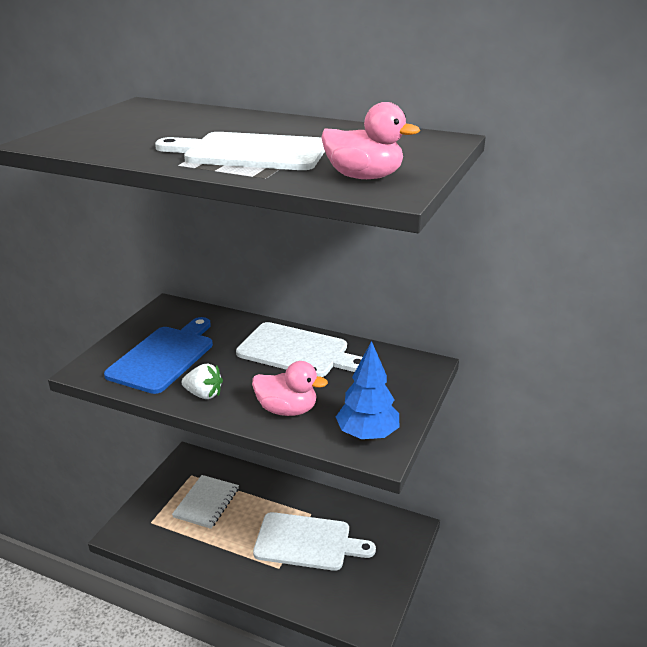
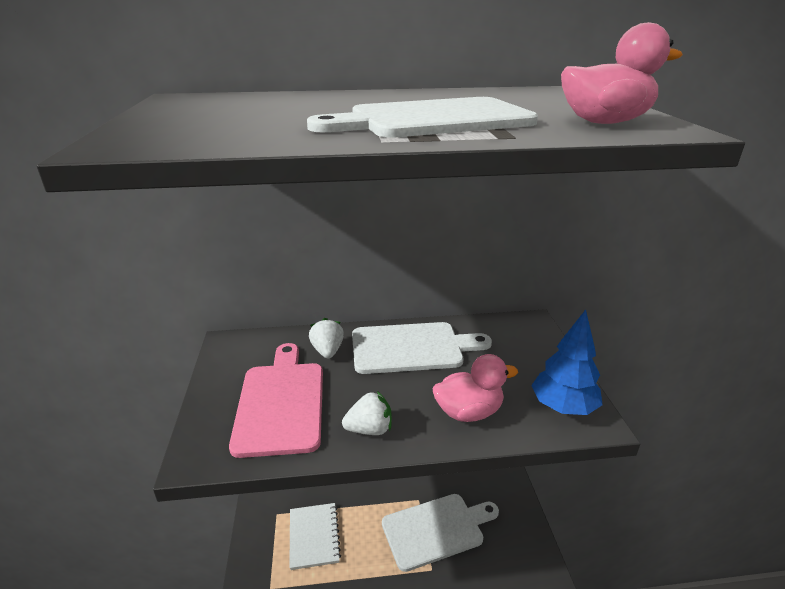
camera: 30 degrees left, 0 degrees up
(164, 357) = (281, 402): blue cutting board -> pink cutting board
(230, 333) = (327, 351): none -> white strawberry

